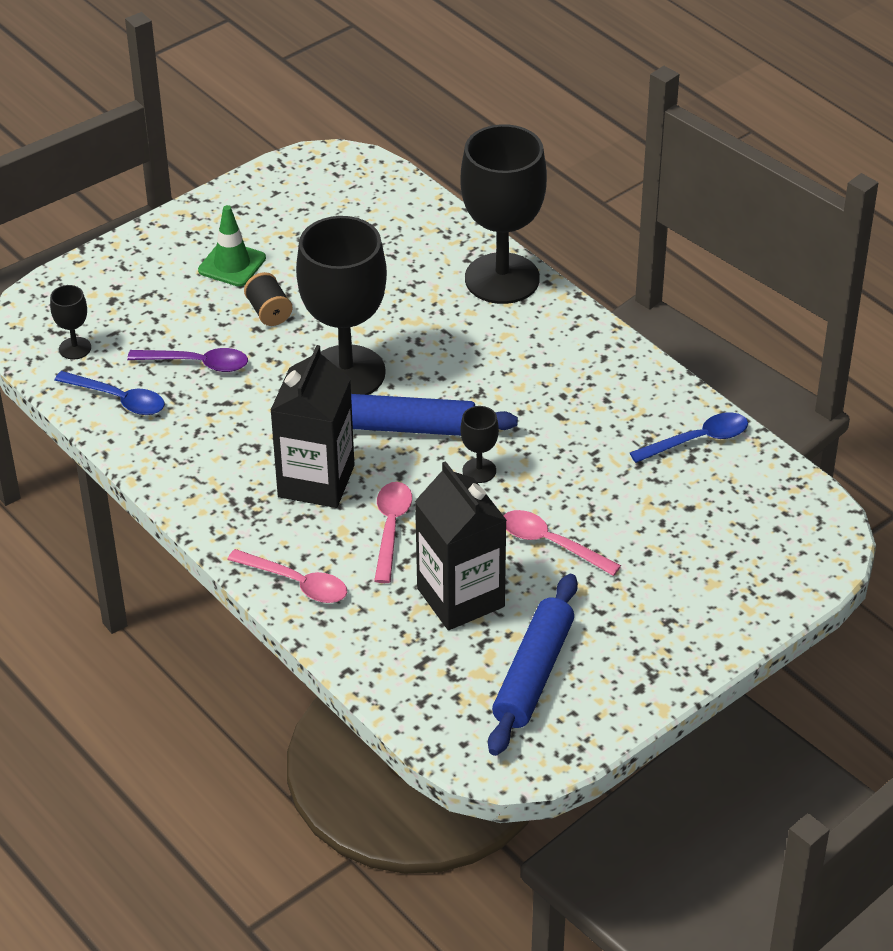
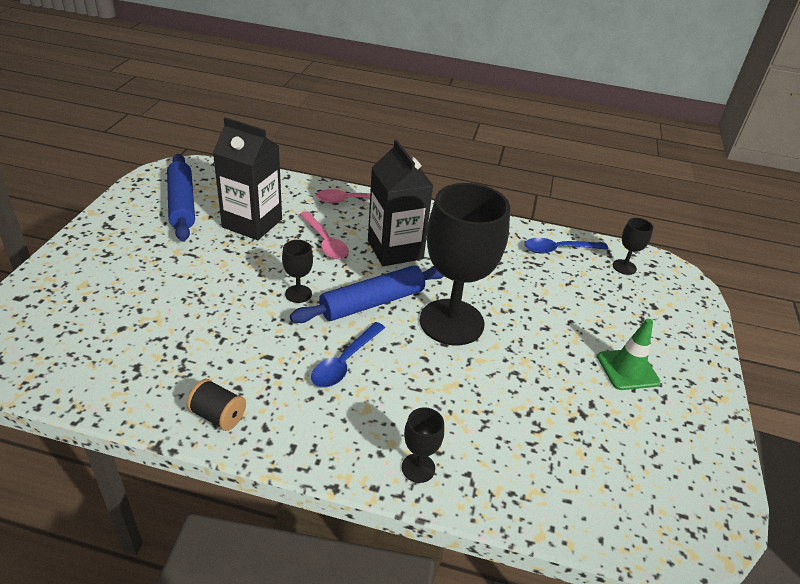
camera: 140 degrees right, 5 degrees down
(197, 363) = (547, 288): purple spoon -> none
(269, 312) = (554, 343): black spool -> black spool (218, 416)
(502, 279) = (418, 468): black goblet -> black goblet, size x0.42
(551, 543) = (215, 268): pink spoon -> none
(698, 440) = (136, 384): blue spoon -> blue spoon (344, 362)

